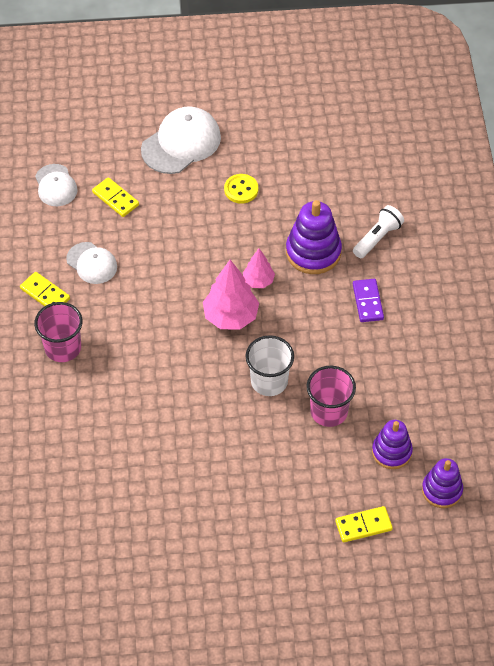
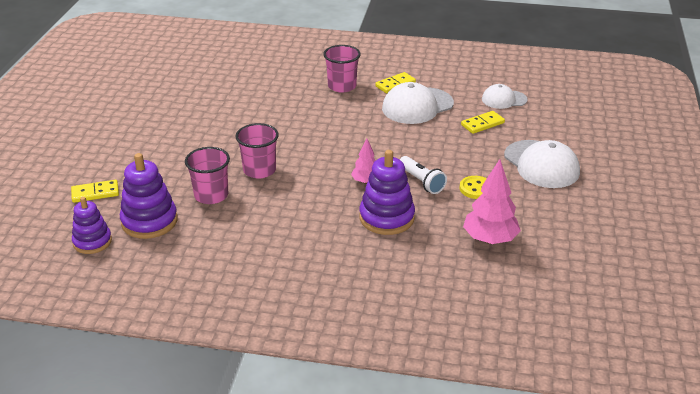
camera: 105 degrees right, 20 degrees down
(92, 263) = (417, 106): white cap -> white cap, size x1.65
(231, 316) = (335, 162): pink tree -> pink tree (490, 239)
(269, 381) = (259, 170): white cup -> pink cup
(363, 525) = (95, 193): yellow domino -> yellow domino turned 75 degrees clockwise
(367, 302) = (314, 240): purple domino -> none
(377, 238) = (389, 262): white flashlight -> white flashlight (421, 182)
(391, 452) = (149, 221): purple stacking toy -> purple stacking toy, size x1.50

